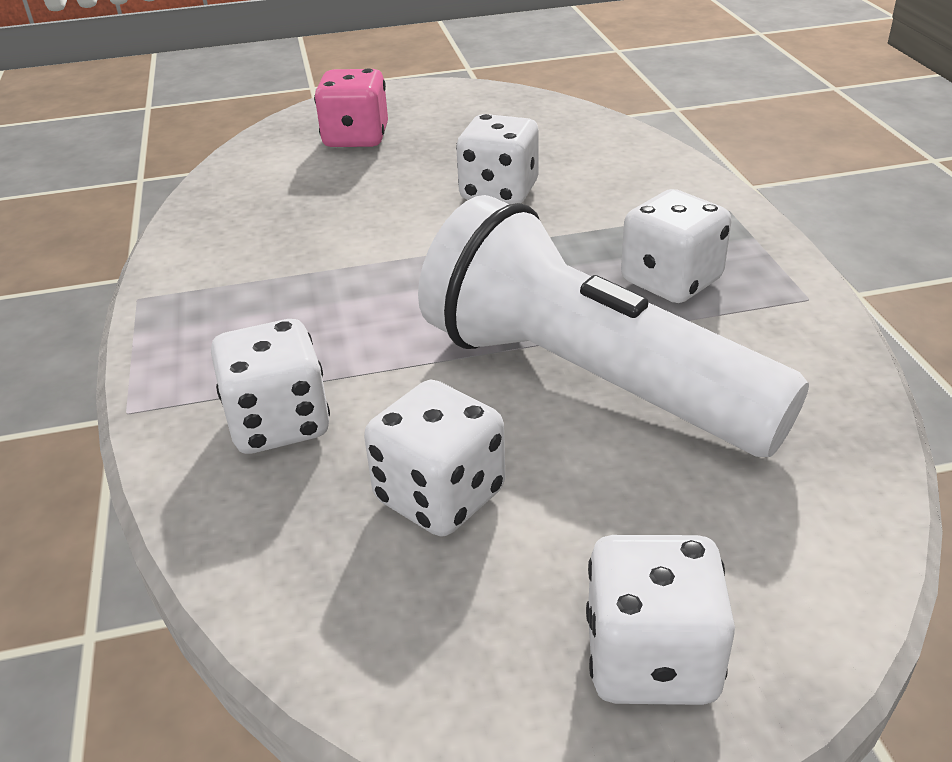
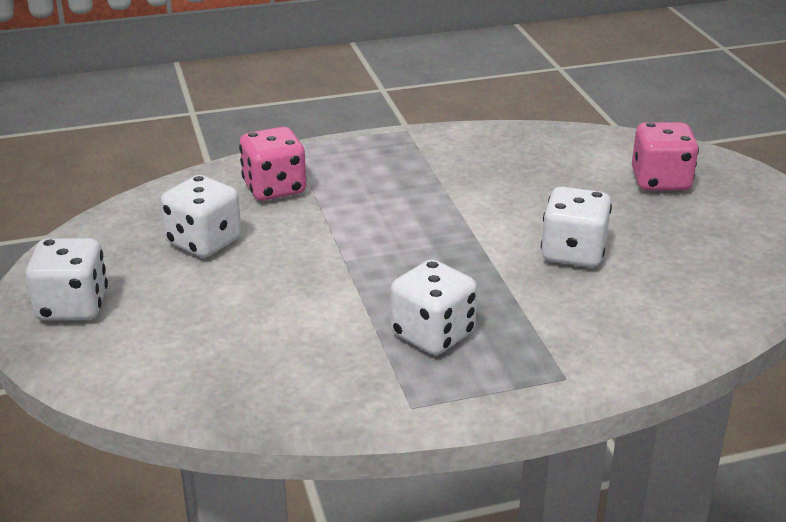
camera: 85 degrees right, 5 degrees down
(279, 423) = (274, 188): white dice -> pink dice
(588, 379) = (306, 292): white flashlight -> none

